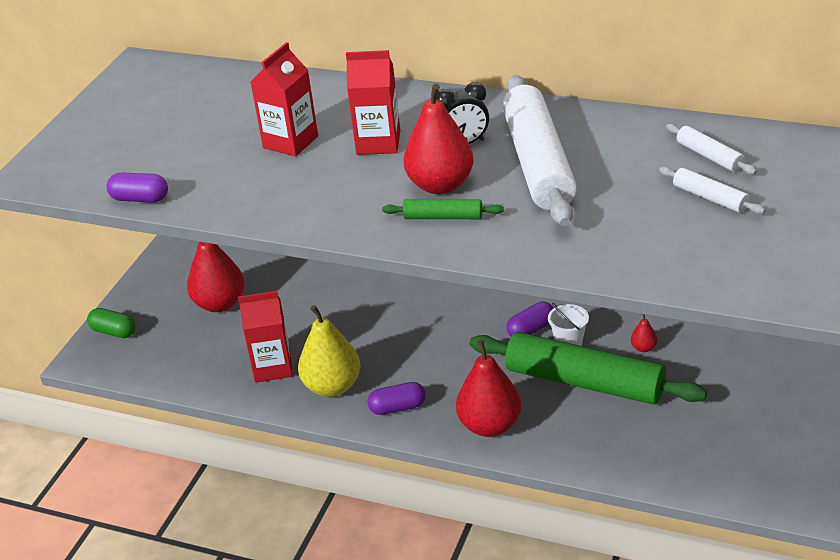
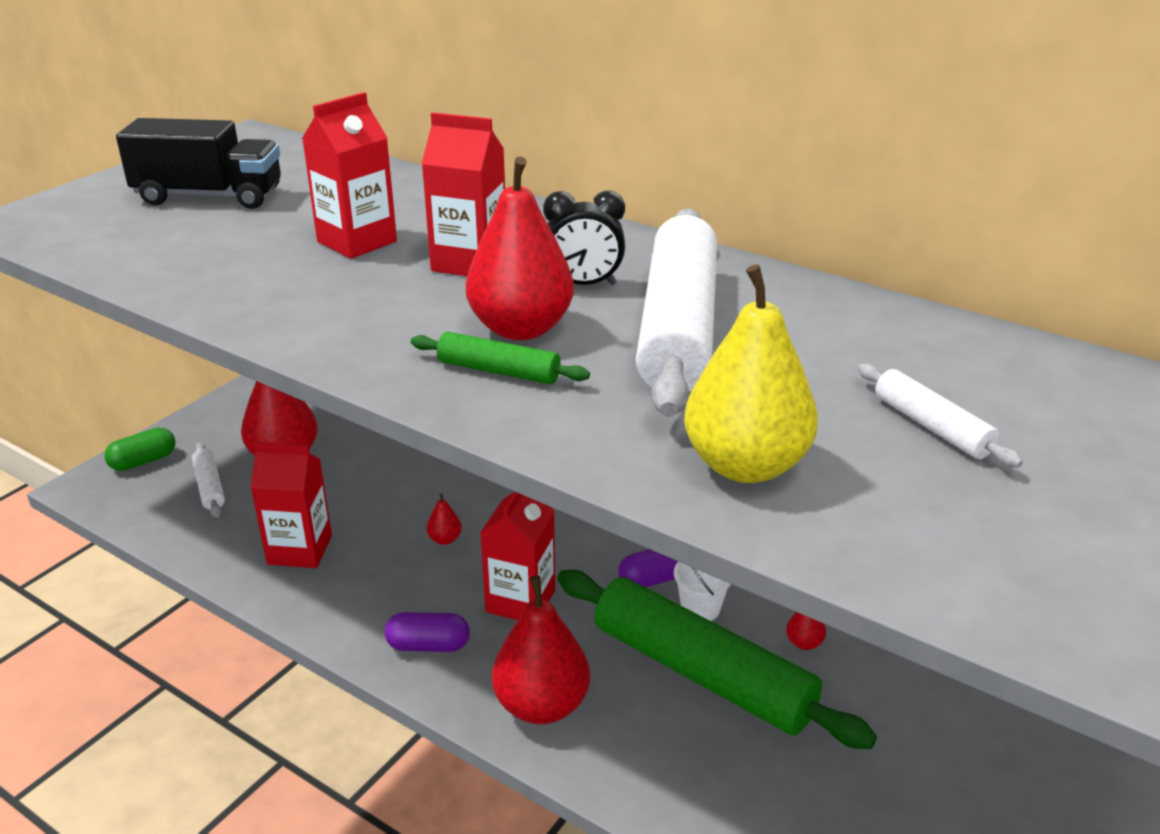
camera: 10 degrees right, 5 degrees down
(114, 332) = (143, 461): green capsule -> green capsule turned 75 degrees counterclockwise
(140, 199) = (116, 270): purple capsule -> none
(155, 126) = (209, 196): none -> black truck
(332, 386) = (359, 594): yellow pear -> yellow pear (745, 465)
(373, 336) = (445, 539): none -> red pear
(446, 365) = (520, 601): none -> red carton
(709, 156) = (948, 367): white rolling pin -> white rolling pin (210, 486)

